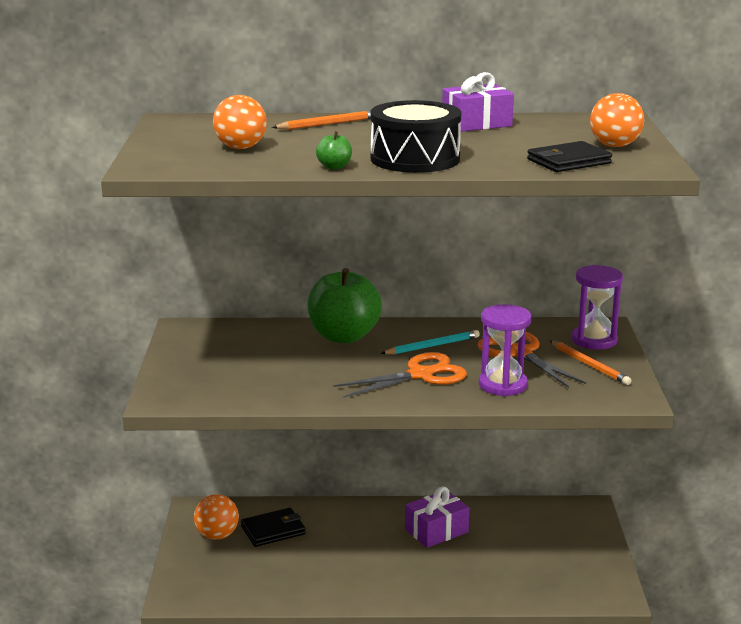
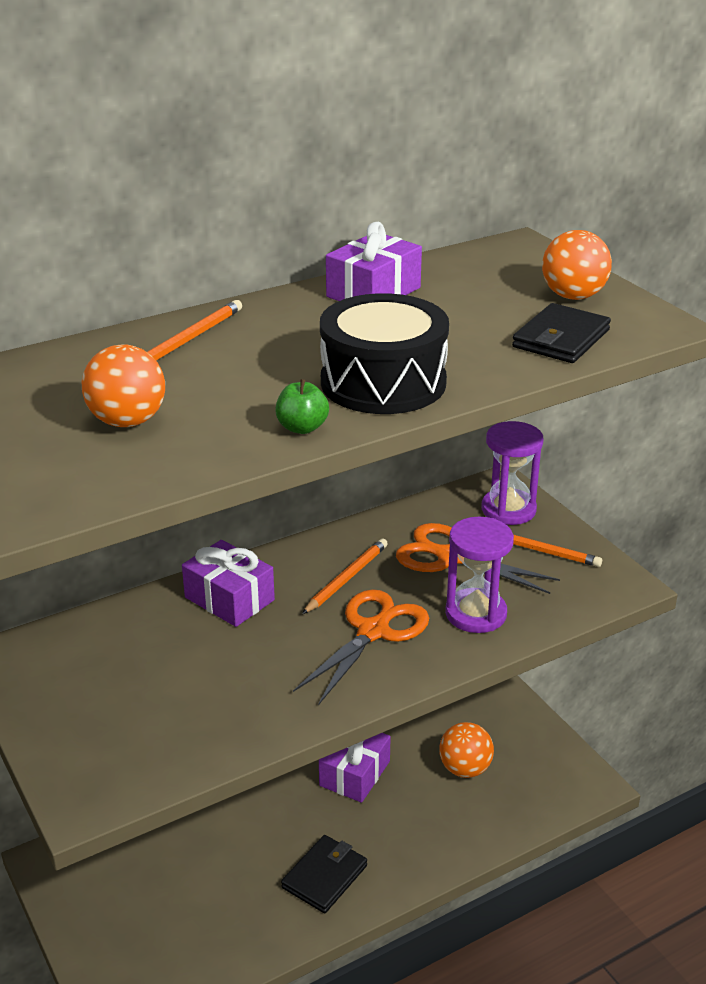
camera: 30 degrees left, 10 degrees up
(217, 535) = (104, 890): orange ball -> orange ball (465, 769)
(273, 530) = (169, 852): black wallet -> black wallet (324, 876)
(344, 336) = (229, 599): green apple -> purple gift
(432, 346) = (346, 579): turquoise pencil -> orange pencil

